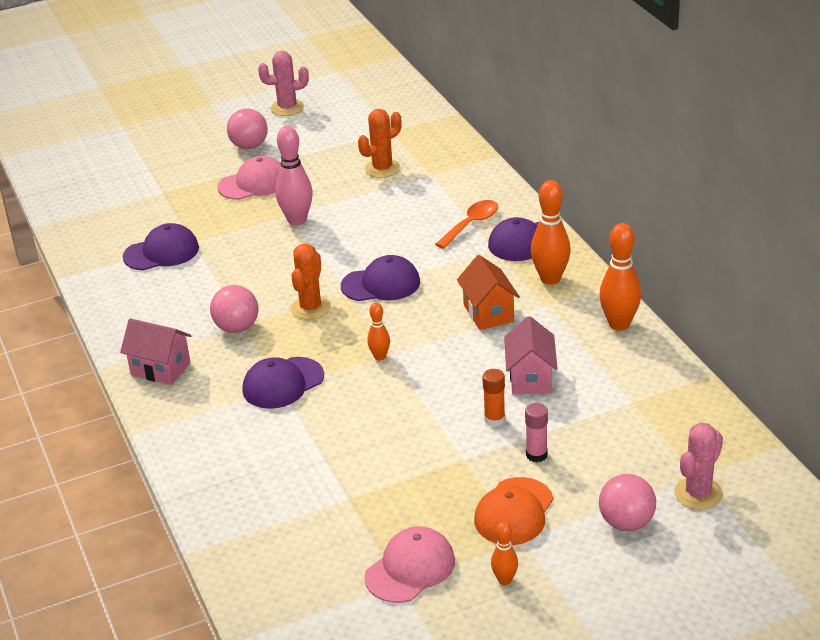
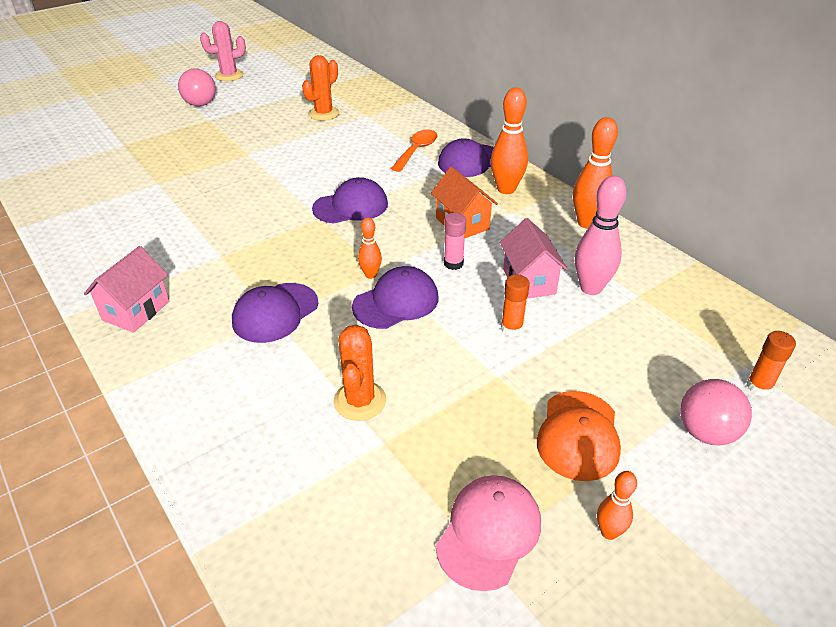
camera: 15 degrees left, 5 degrees up
(160, 369) = (136, 311): pink house -> pink house turned 75 degrees counterclockwise
(161, 252) = (127, 195): purple cap -> purple cap (396, 302)
(237, 328) = (215, 260): pink ball -> none
(253, 183) = (209, 132): pink cap -> none
(297, 220) = (256, 158): pink bowling pin -> pink bowling pin (591, 288)
(310, 308) = (287, 234): orange cactus -> orange cactus (360, 401)
(536, 455) = (572, 362): pink glue stick -> pink glue stick (453, 263)
(698, 493) = (759, 387): pink cactus -> orange glue stick

